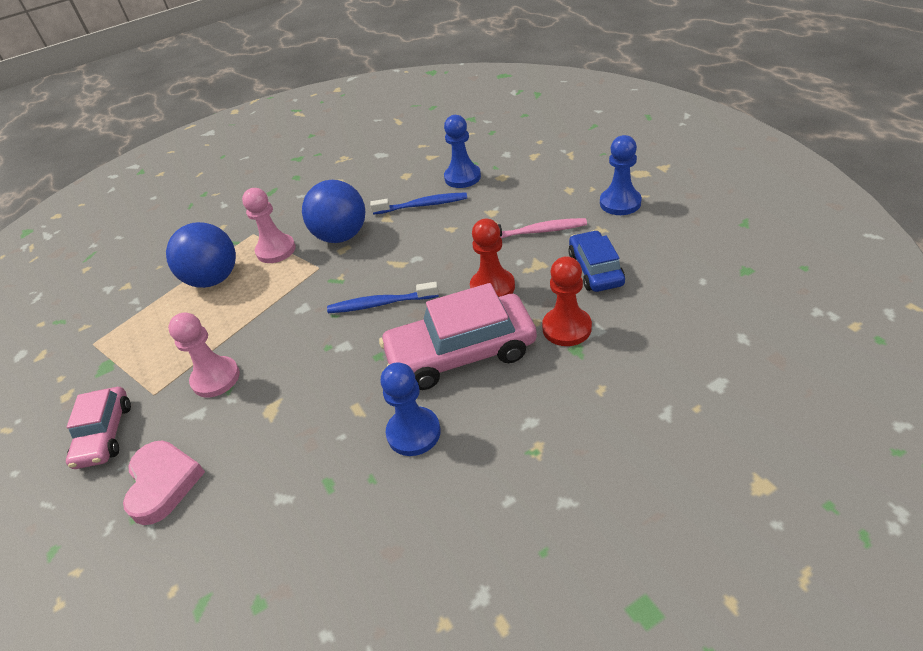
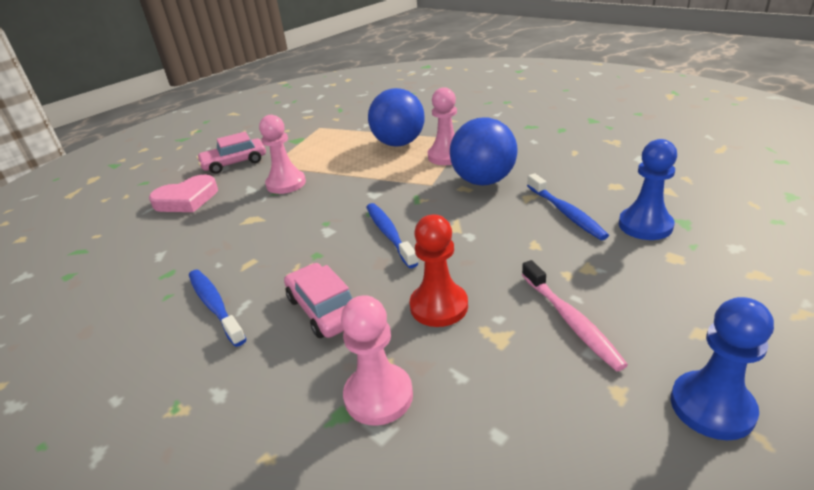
camera: 70 degrees right, 10 degrees down
(413, 433) = (215, 306): blue pawn -> blue toothbrush
(461, 353) = (324, 309): pink car -> pink car, size x0.60
(566, 328) = (378, 396): red pawn -> pink pawn
(595, 269) = (514, 405): blue car -> none

